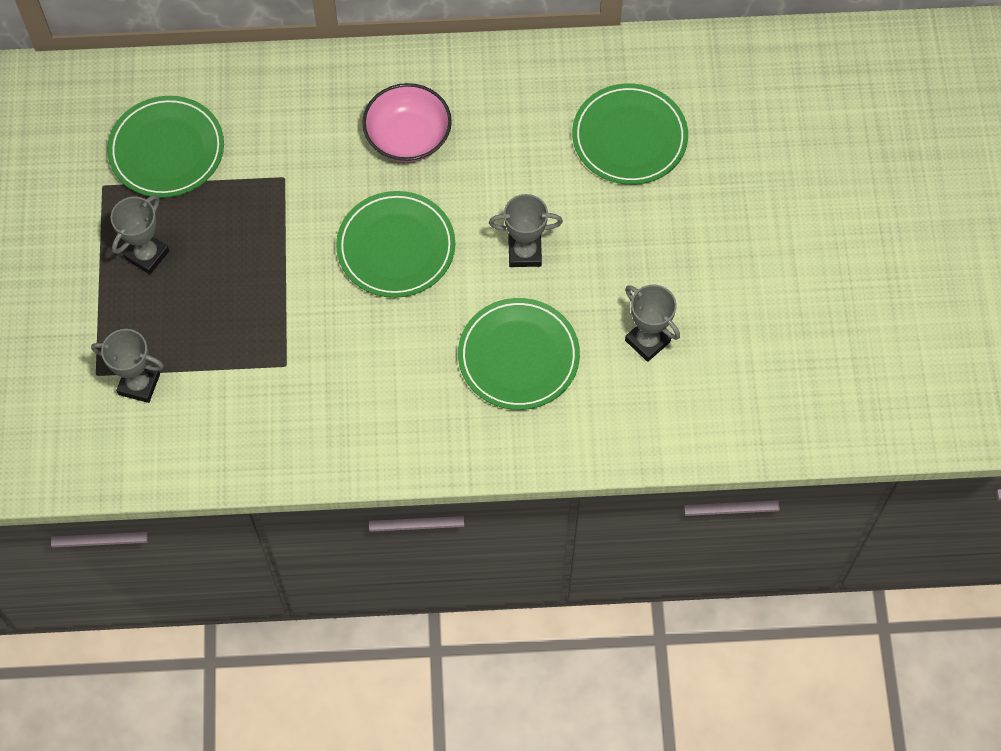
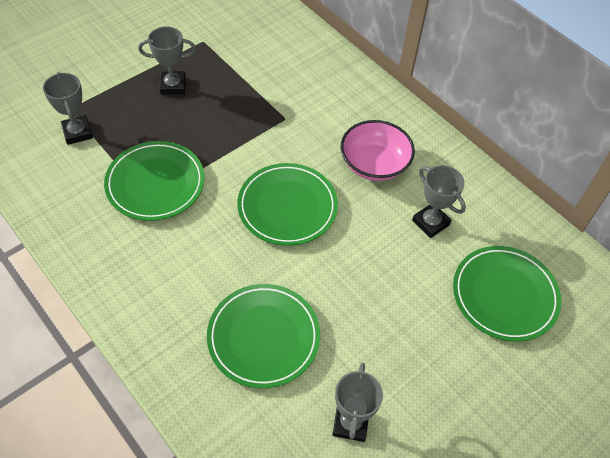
camera: 50 degrees right, 10 degrees down
(167, 150) = (252, 55): green plate -> green plate (155, 183)
(525, 252) = (351, 286): grey trophy -> grey trophy (430, 222)

